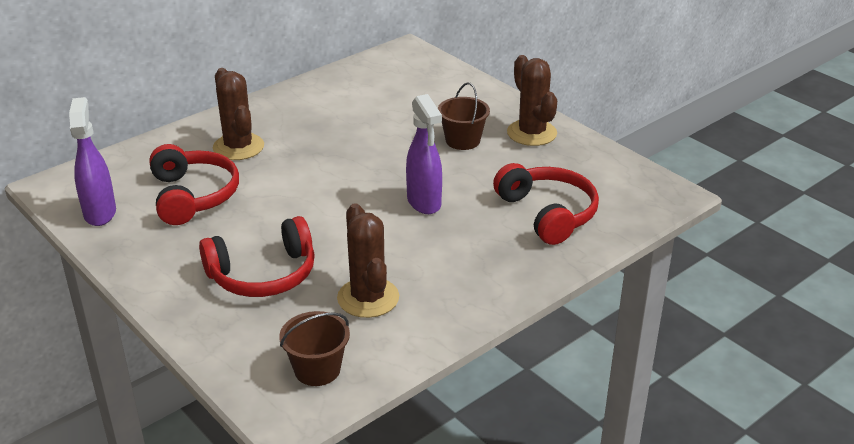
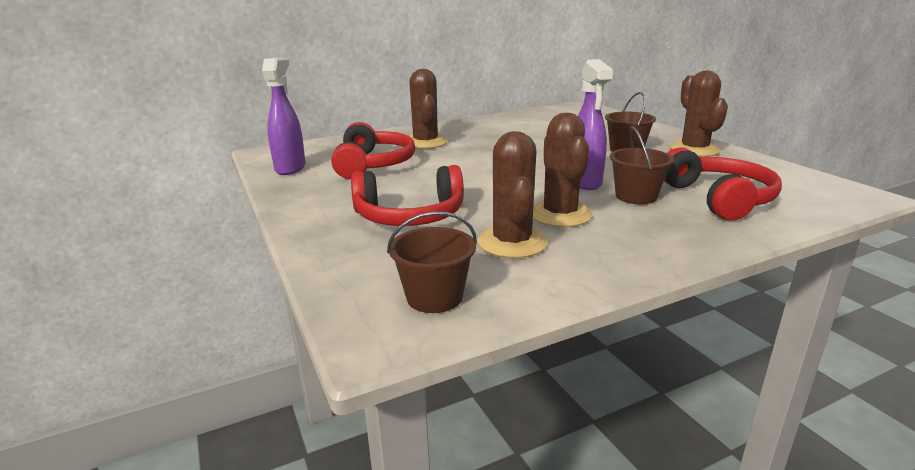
camera: 15 degrees right, 10 degrees down
(405, 254) = (560, 214): none -> brown cactus
(474, 219) = (636, 196): none -> brown bucket

